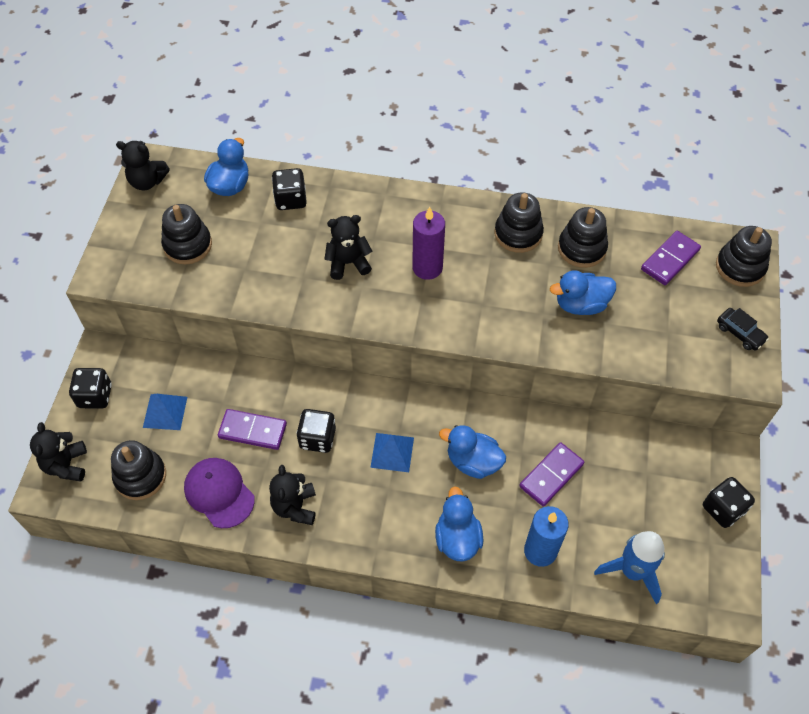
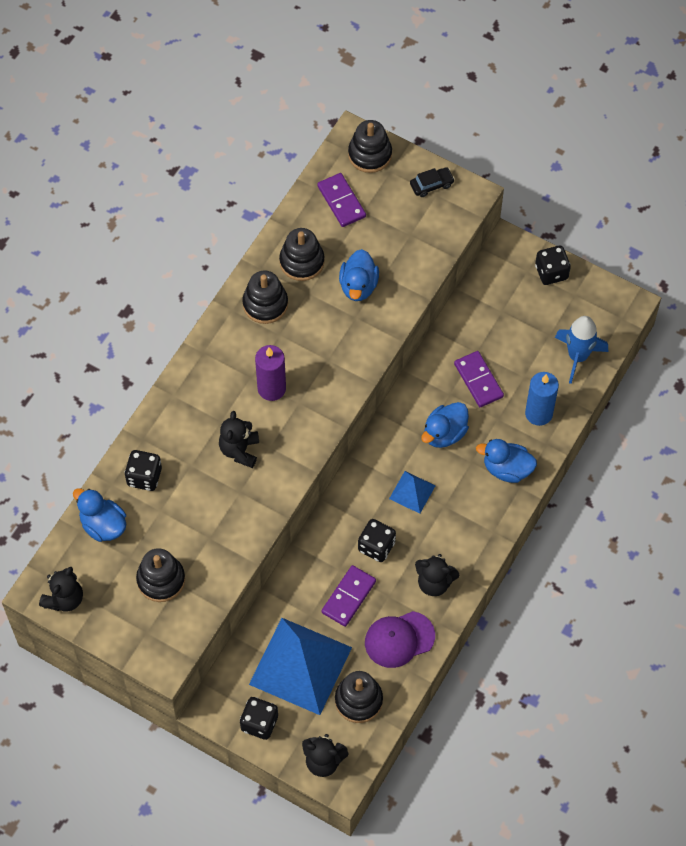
camera: 70 degrees left, 5 degrees up
(165, 412) = (300, 666): blue pyramid -> blue pyramid, size x2.16

